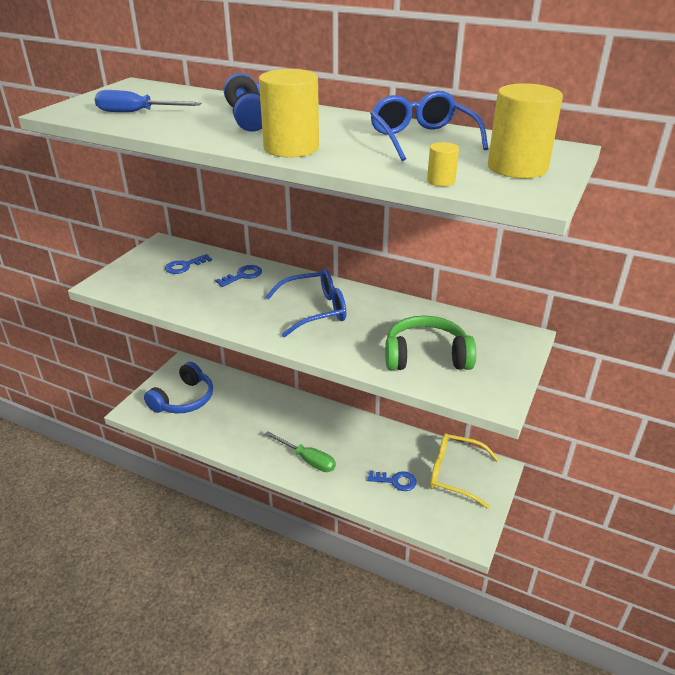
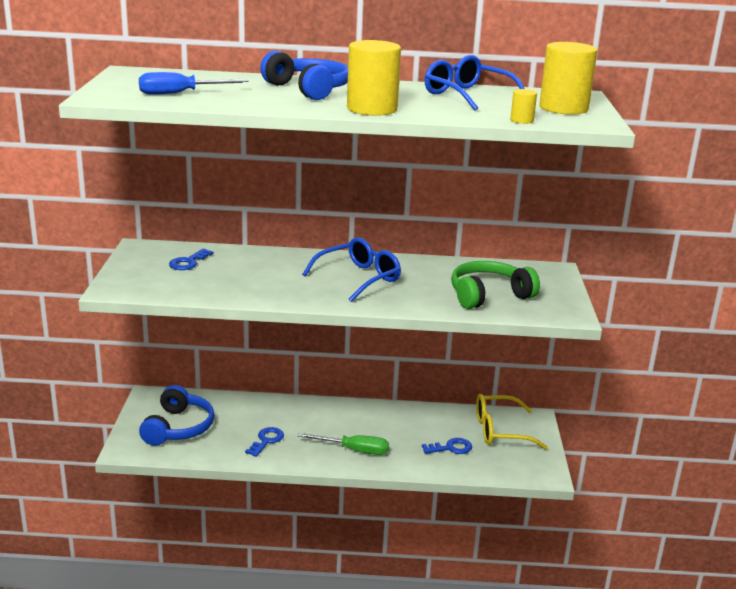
camera: 25 degrees left, 10 degrees down
(243, 276) = (259, 262): blue key -> blue key (266, 440)

